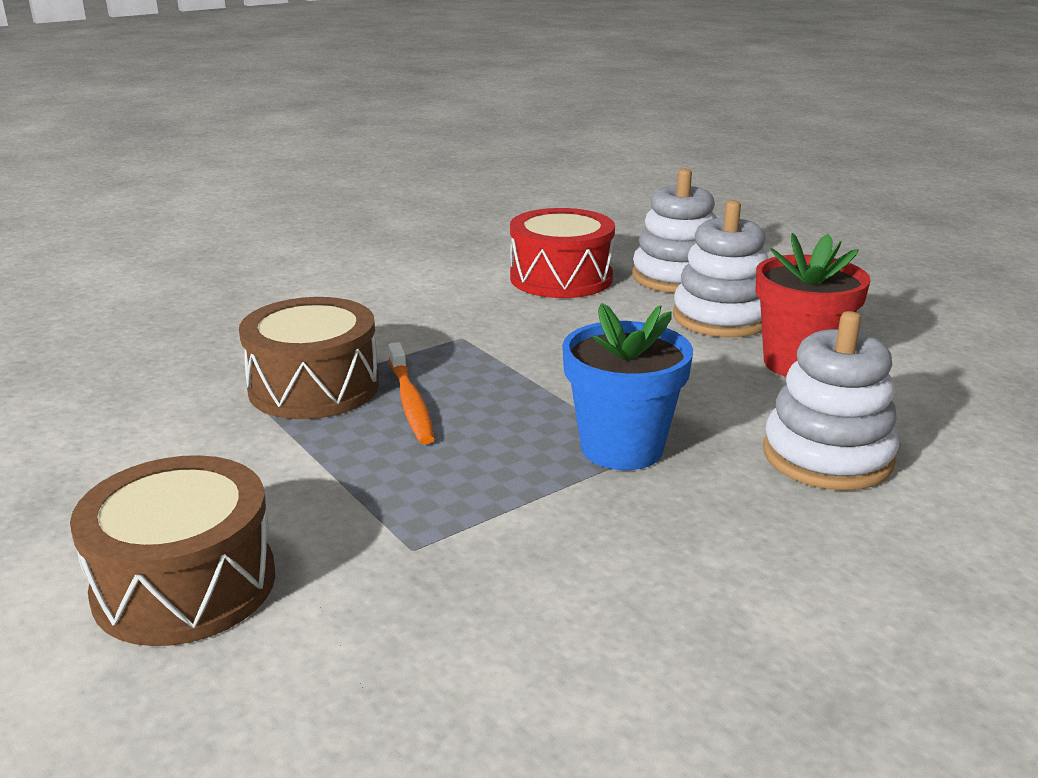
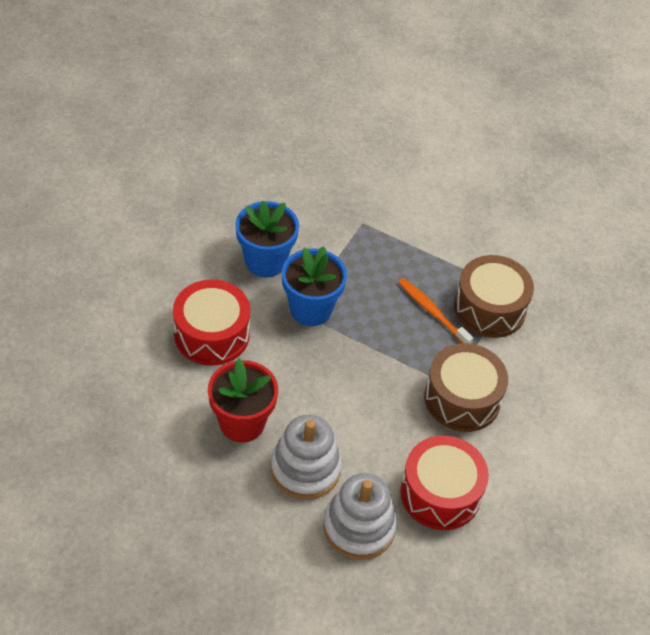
camera: 150 degrees right, 25 degrees up
(185, 585) = (428, 183): brown drum -> brown drum (462, 399)
(676, 534) = (265, 261): none -> blue flower pot
(827, 456) = (211, 334): white stacking toy -> red drum

